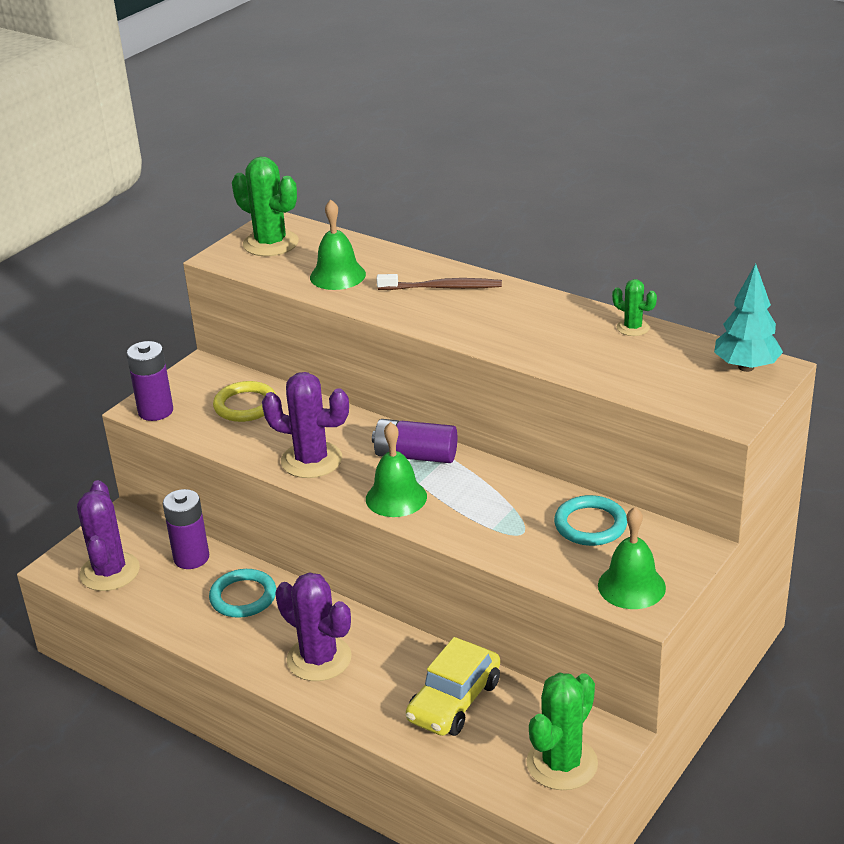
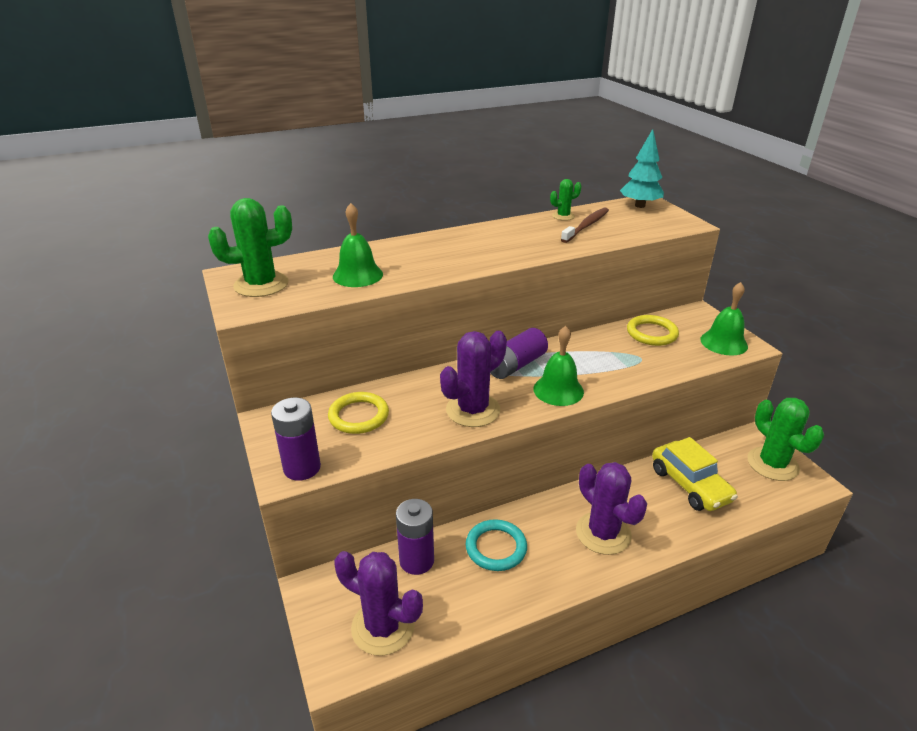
camera: 60 degrees left, 0 degrees up
(319, 659) = (603, 533): purple cactus -> purple cactus turned 75 degrees clockwise
(442, 288) = (434, 248): brown toothbrush -> brown toothbrush (586, 226)
(590, 525) = (651, 333): turquoise ring -> yellow ring

